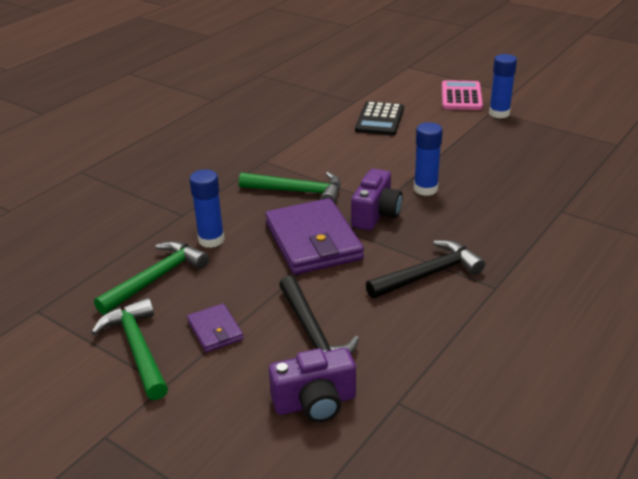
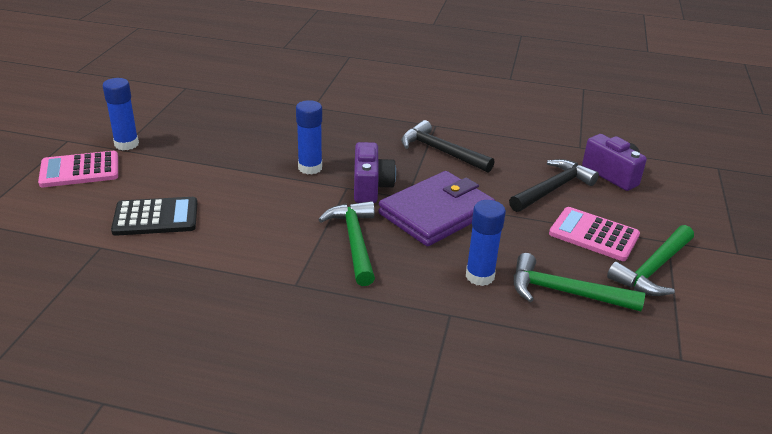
camera: 115 degrees left, 0 degrees up
(215, 330) = (593, 235): purple wallet -> pink calculator
(376, 215) = (371, 187): purple camera -> purple camera turned 90 degrees clockwise

